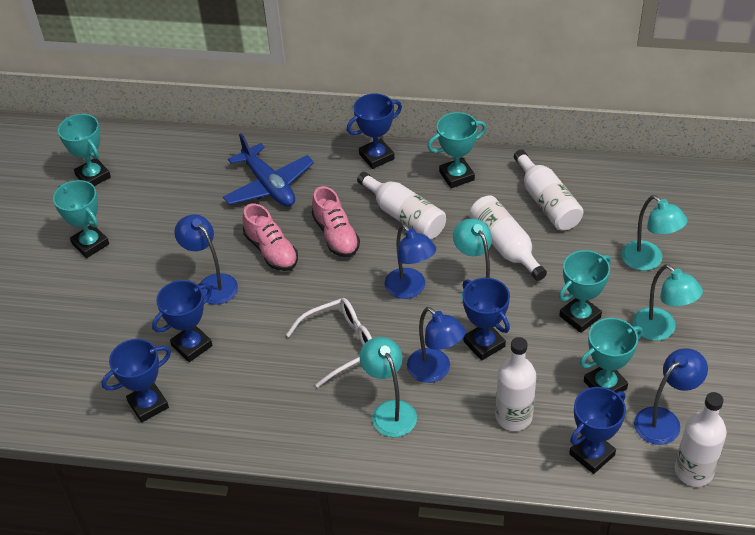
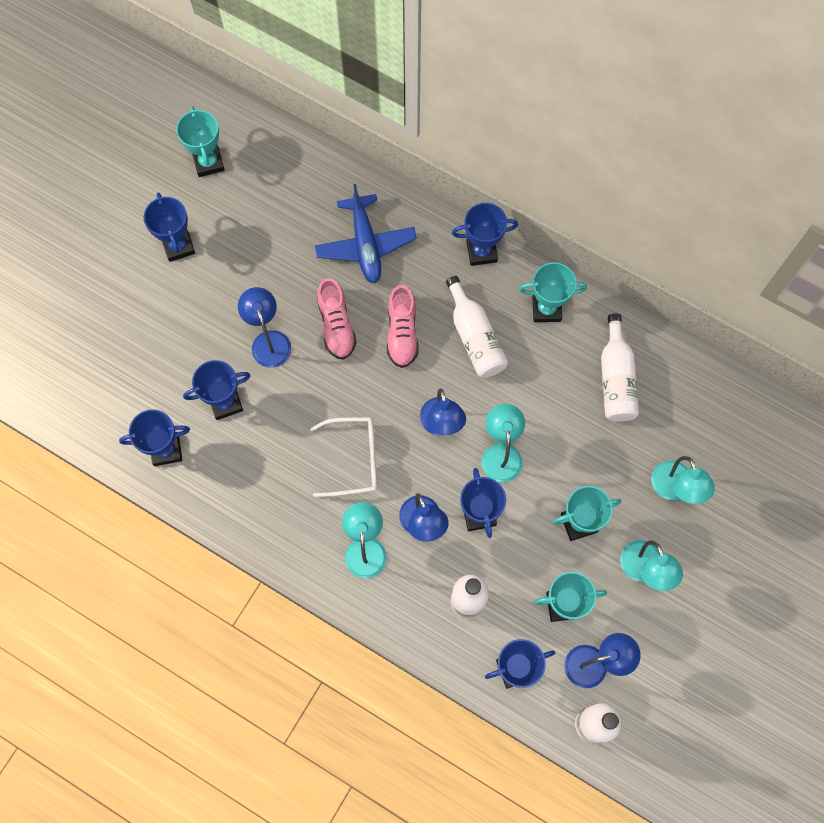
camera: 20 degrees right, 25 degrees up
(90, 244) = (178, 246): turquoise trophy -> blue trophy
(505, 246) = (551, 413): white bottle -> none

